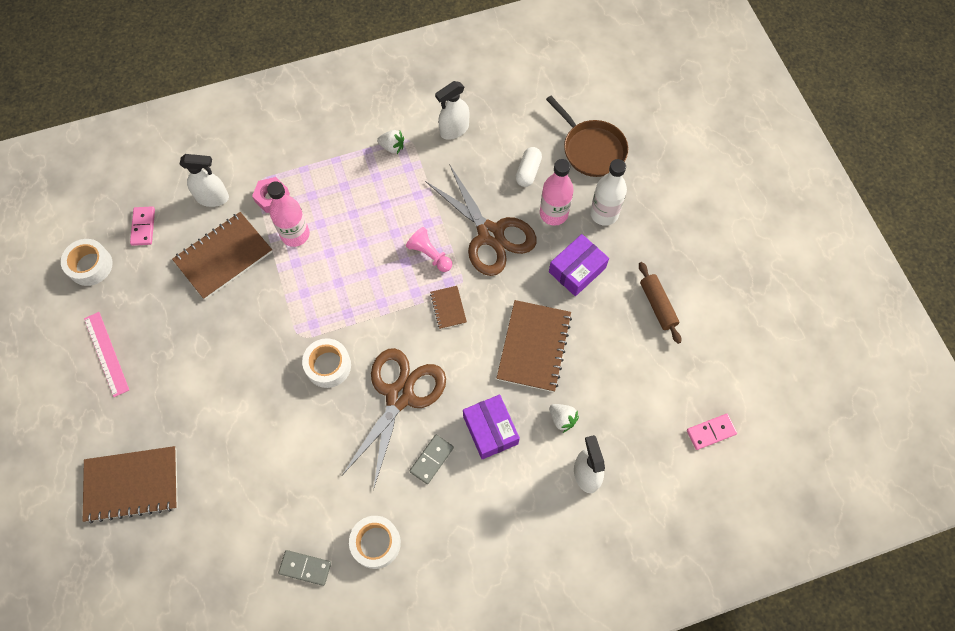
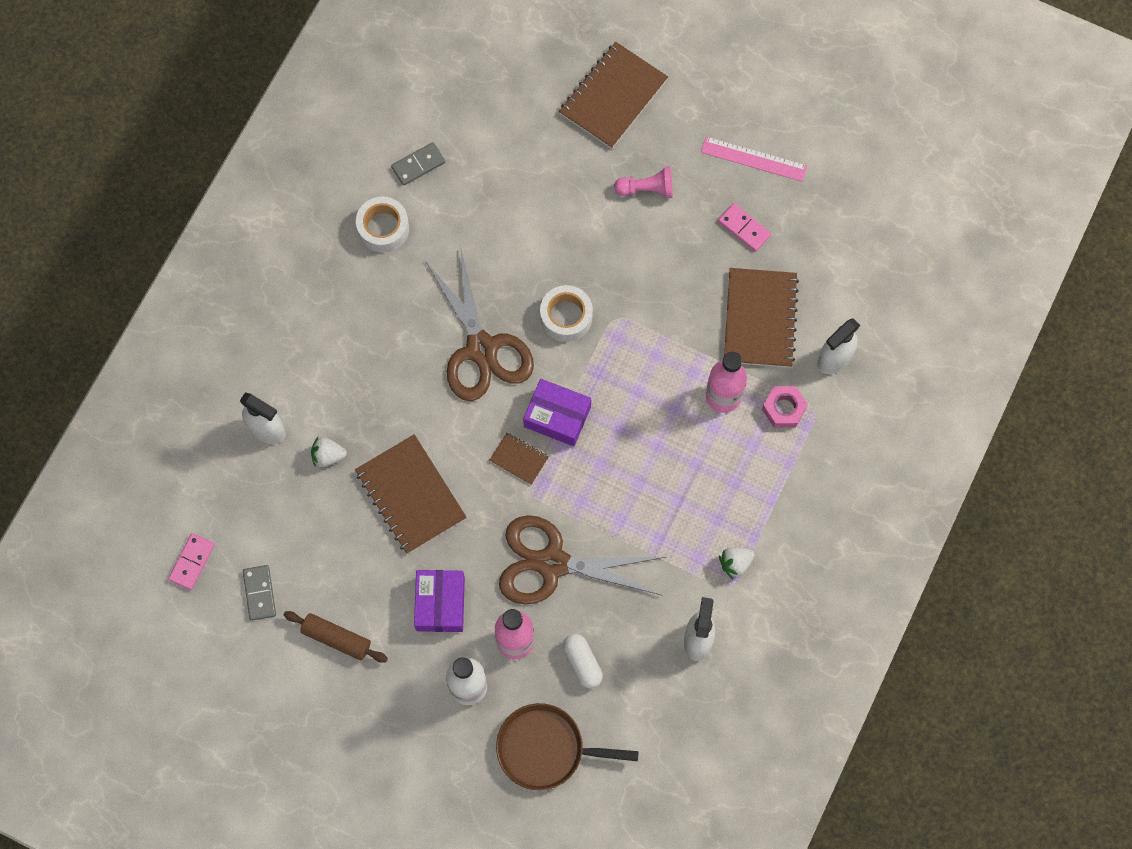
camera: 135 degrees right, 5 degrees up
(90, 266) = (859, 207): white tape -> none
(143, 227) = (859, 277): pink domino -> pink domino (744, 228)
(430, 254) = (586, 491): pink pawn -> pink pawn (646, 189)
(431, 459) = (403, 325): grey domino -> grey domino (259, 593)
(490, 430) = (379, 391): purple box -> purple box (557, 416)

